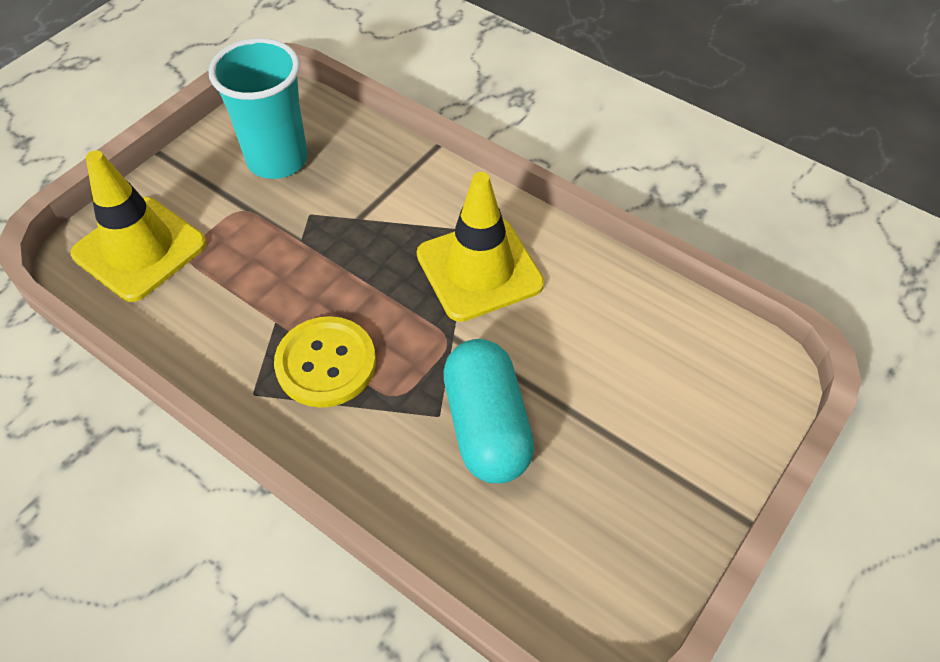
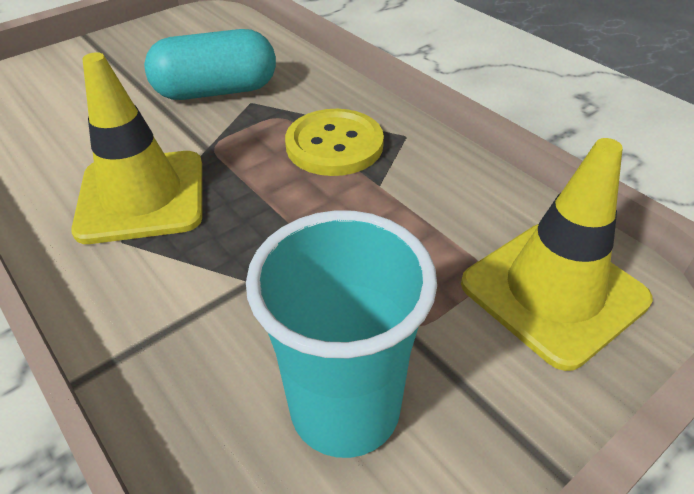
camera: 165 degrees left, 10 degrees down
(487, 426) = (216, 91): turquoise capsule -> turquoise capsule turned 75 degrees clockwise

